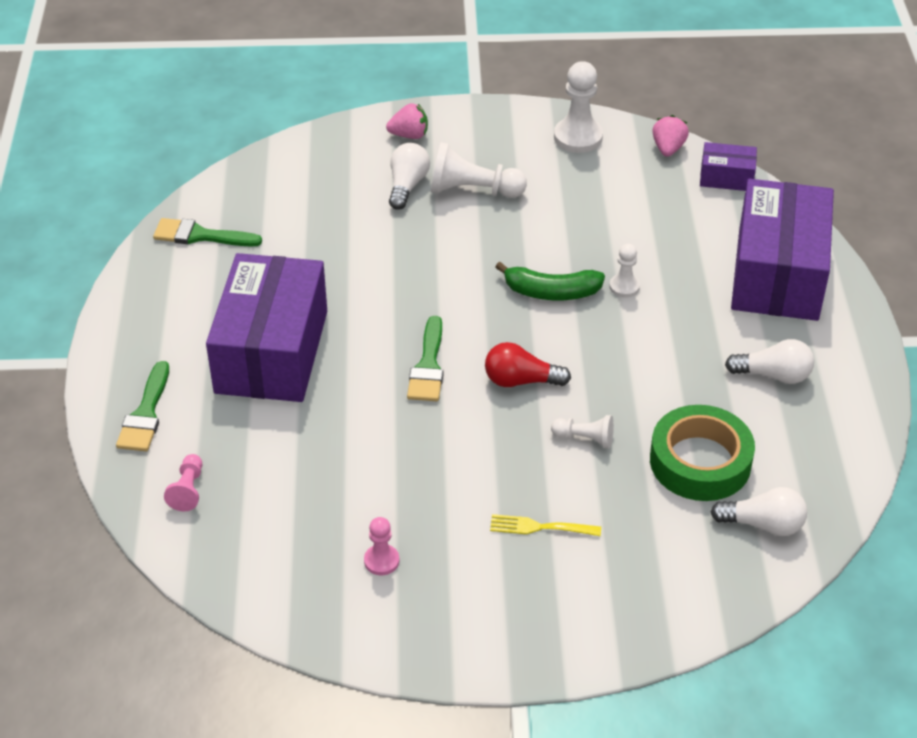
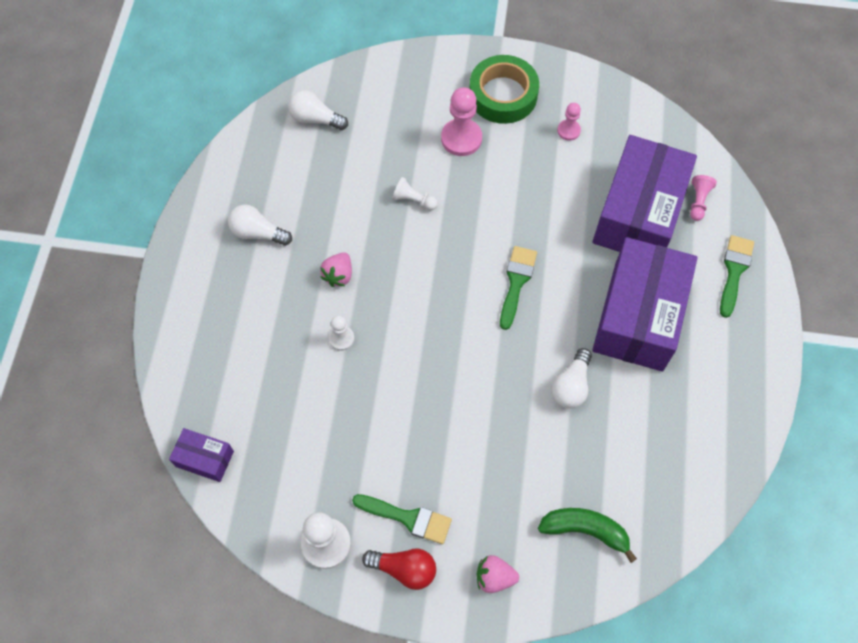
camera: 170 degrees left, 20 degrees up
(200, 235) = (702, 462): green brush -> green brush (408, 518)
(407, 185) = (506, 499): white light bulb -> white light bulb (571, 386)
(473, 190) = (445, 481): white pawn -> none
(521, 381) = (448, 257): red light bulb -> red light bulb (404, 569)
(540, 527) = (461, 138): yellow fork -> pink pawn
(551, 292) = (403, 342): green banana -> green banana (585, 530)
(668, 148) = (243, 510): pink strawberry -> pink strawberry (338, 275)
(700, 461) = (339, 170): green tape -> green tape (503, 95)
(778, 273) = (210, 332): purple box -> purple box (638, 213)

